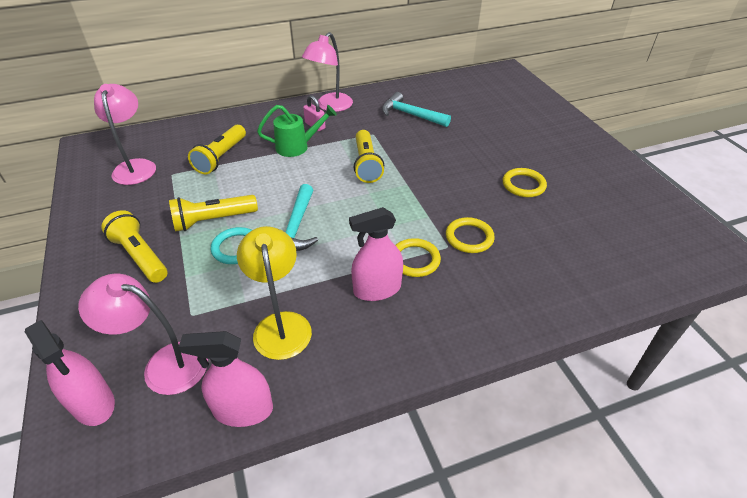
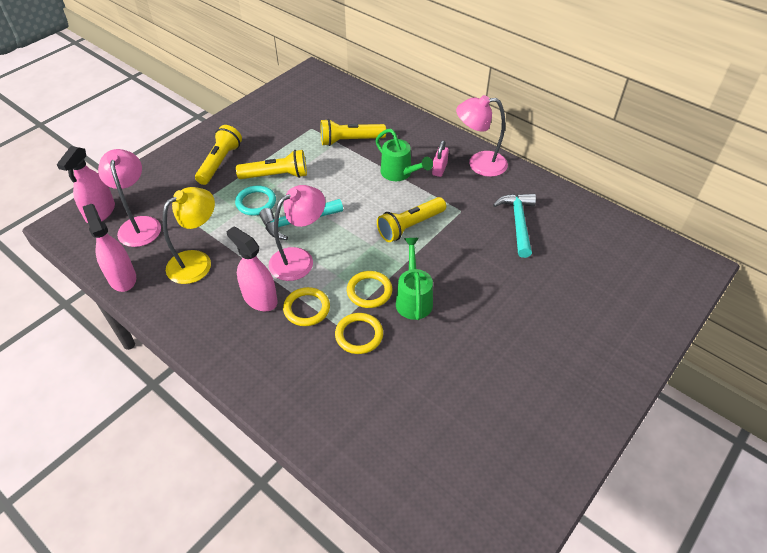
camera: 60 degrees right, 5 degrees up
(135, 166) = (306, 107): pink lamp -> pink lamp (299, 259)
(213, 220) = (276, 176): yellow flashlight -> yellow flashlight turned 135 degrees clockwise
(450, 193) = (413, 299): none -> green watering can
(523, 185) = (470, 352): yellow ring -> yellow ring (369, 291)

